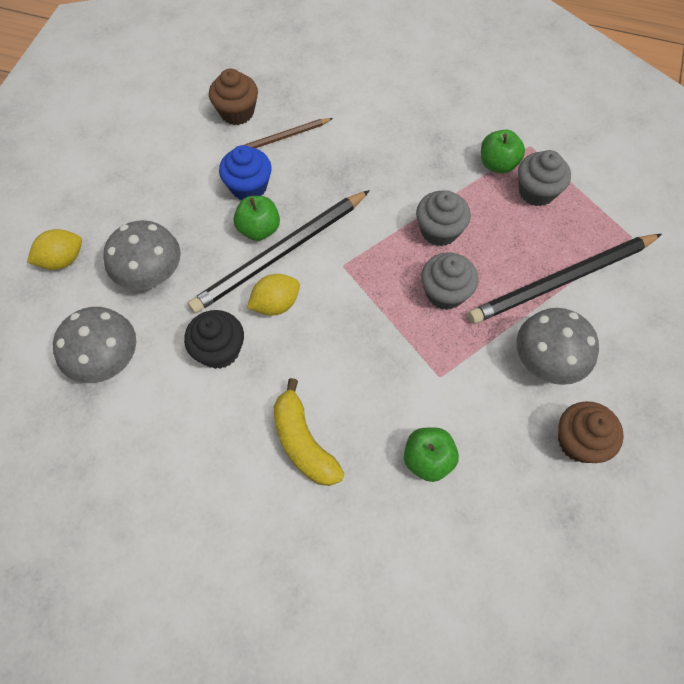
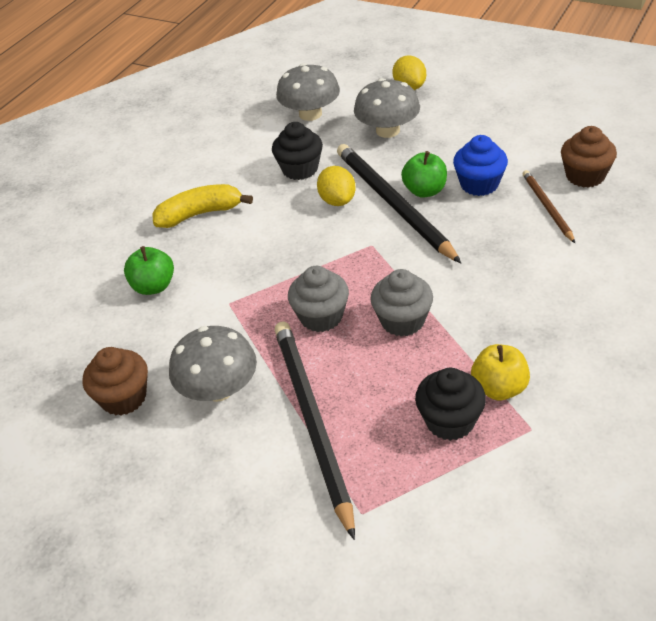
camera: 105 degrees right, 20 degrees down
(497, 164) = (499, 388): green apple -> yellow apple
(536, 191) = (450, 421): grey cupcake -> black cupcake

